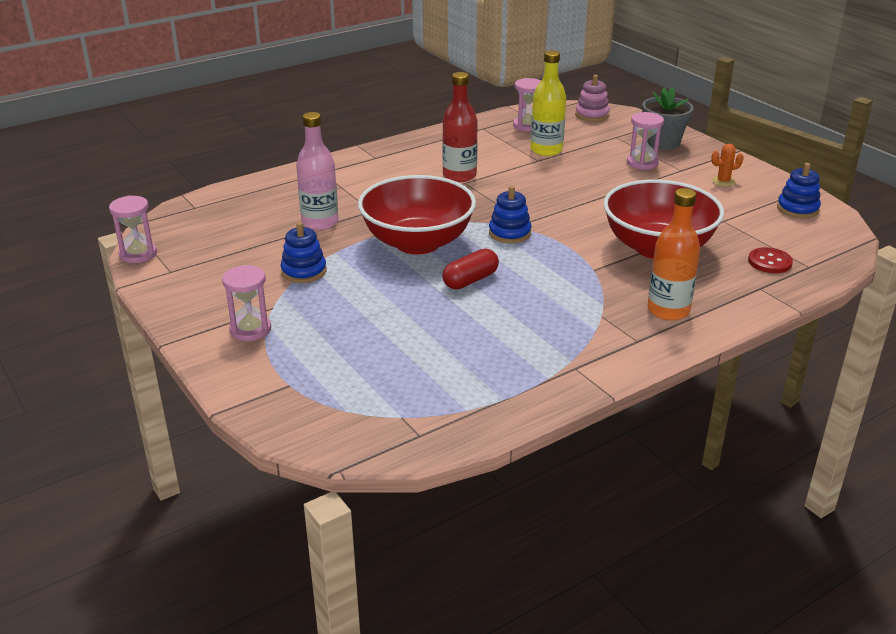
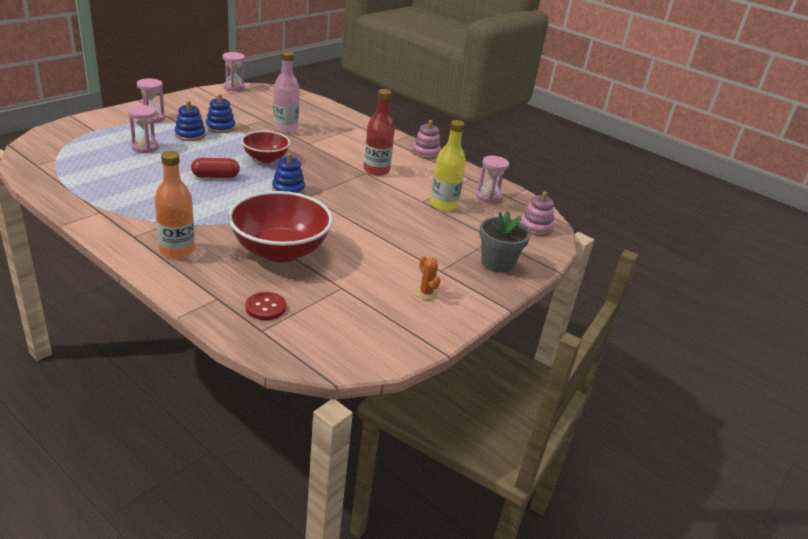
camera: 70 degrees right, 0 degrees up
(411, 142) = (426, 152): none -> pink stacking toy
(417, 242) = (265, 158): red bowl -> red bowl, size x0.58
(470, 280) = (215, 176): red capsule -> red capsule turned 45 degrees counterclockwise
(642, 163) = (444, 250): pink hourglass -> pink hourglass (145, 147)
(797, 209) = (383, 335): blue stacking toy -> blue stacking toy (190, 135)

